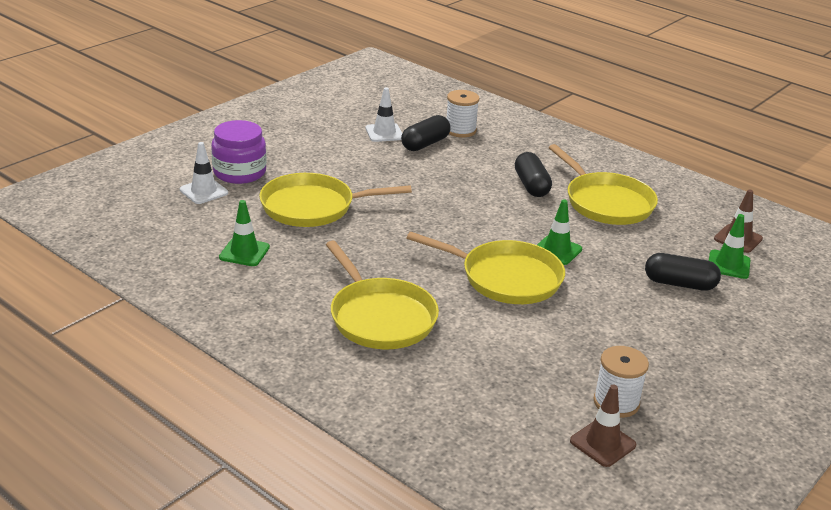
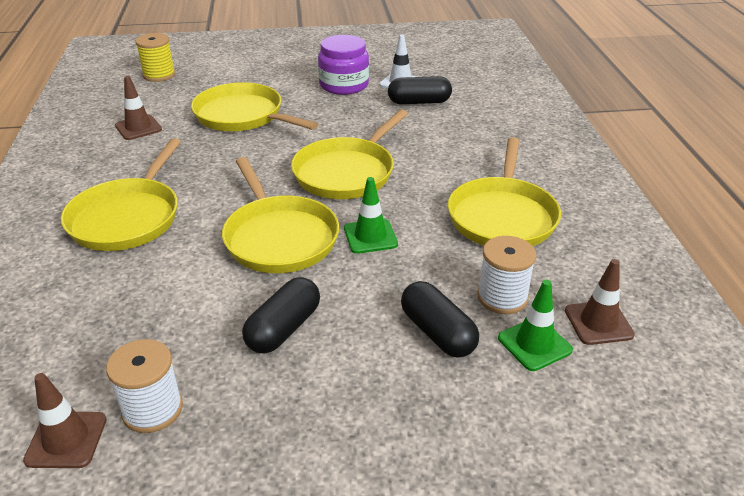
camera: 45 degrees right, 5 degrees up
(163, 201) = (159, 75): none -> yellow spool
(204, 191) = (195, 78): white traffic cone -> none
(239, 172) = (241, 74): purple jar -> purple jar (344, 85)
(244, 252) = (138, 128): green traffic cone -> brown traffic cone
(460, 130) = (471, 102): white spool -> white spool (502, 297)
(469, 216) = (347, 172): none -> yellow pan
(531, 185) = (453, 170): black capsule -> black capsule (283, 329)

